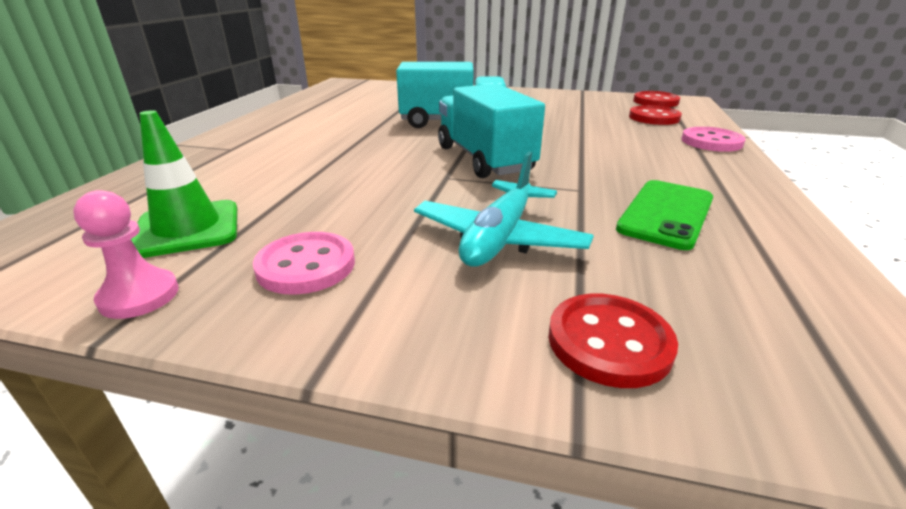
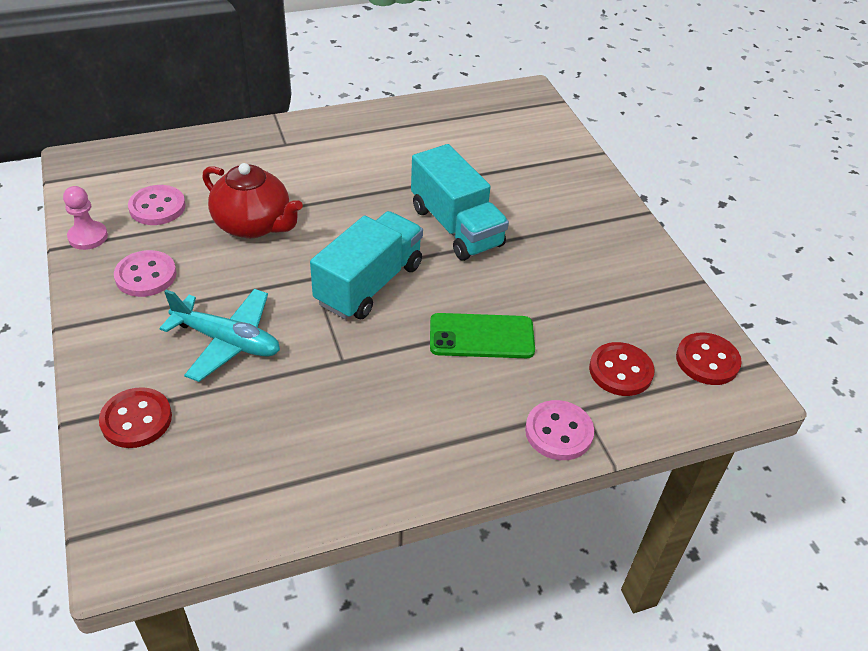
camera: 55 degrees right, 15 degrees up
(187, 229) = (157, 207): green traffic cone -> pink button
(324, 185) = (254, 225): none -> red teapot
(499, 238) = (227, 341): turquoise plane -> turquoise plane turned 150 degrees counterclockwise
(666, 214) = (326, 420): green phone -> green phone (481, 336)

